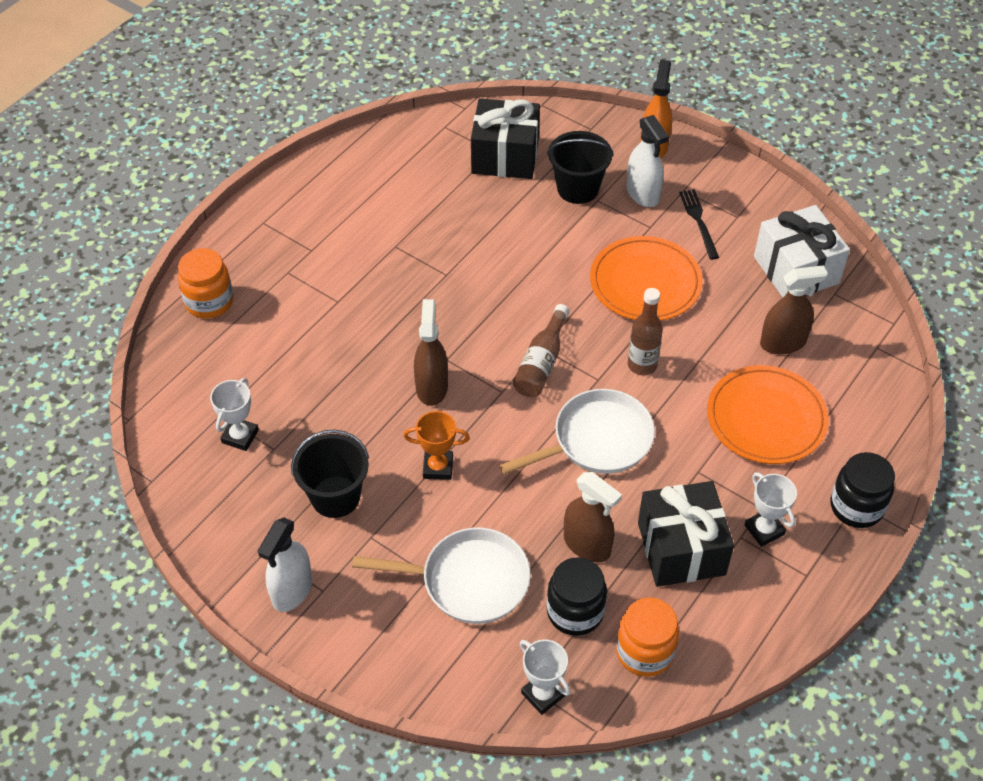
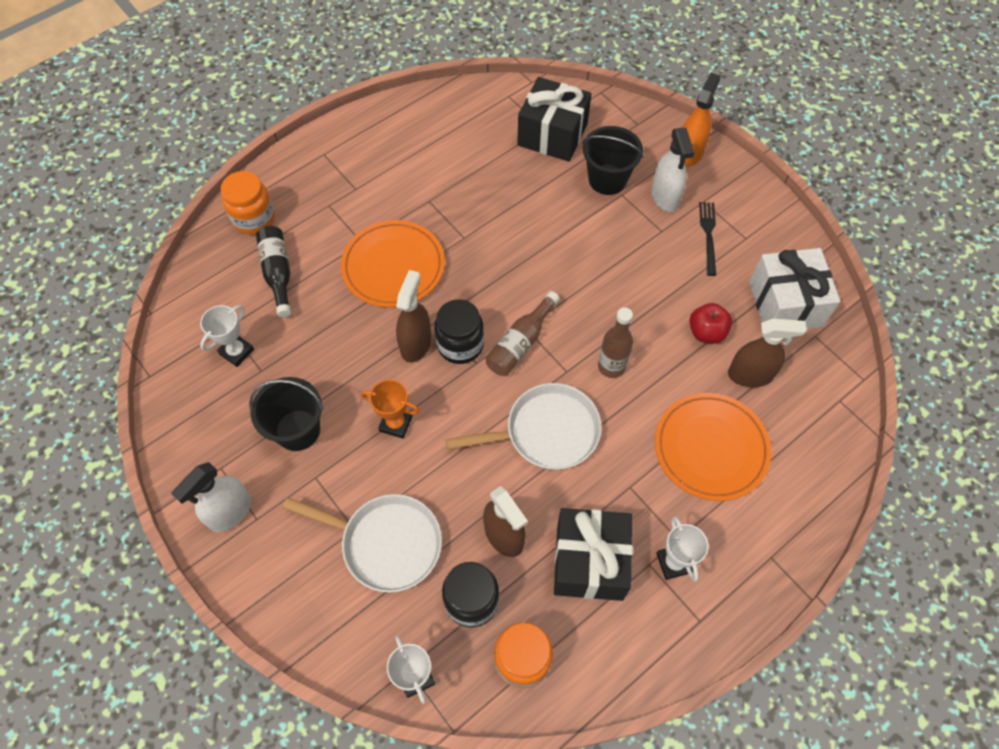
camera: 15 degrees right, 10 degrees up
(257, 350) = (278, 273): none -> black bottle
(645, 283) = (640, 285): orange plate -> orange plate (393, 266)
(727, 313) = (706, 332): none -> red apple
(856, 507) = (770, 561): black jar -> black jar (460, 345)

